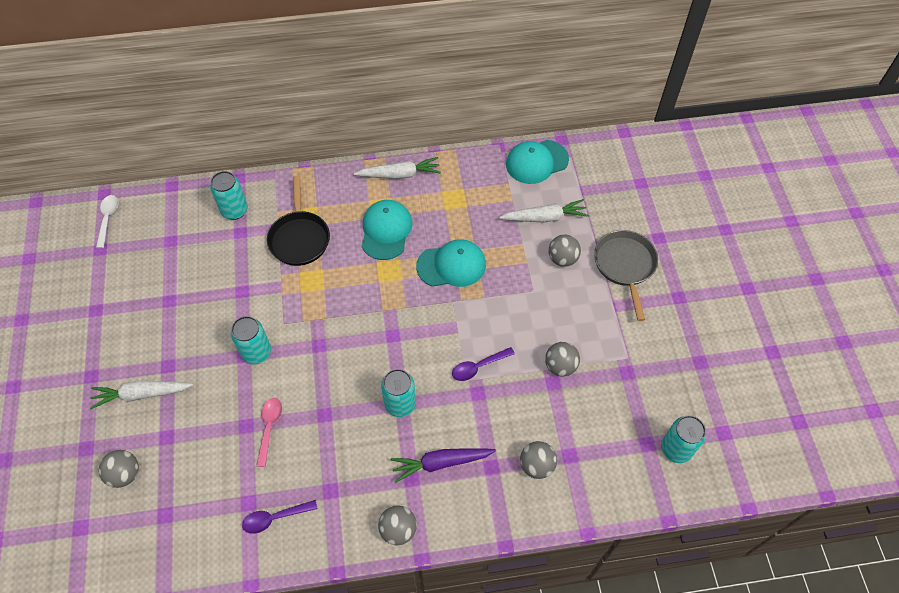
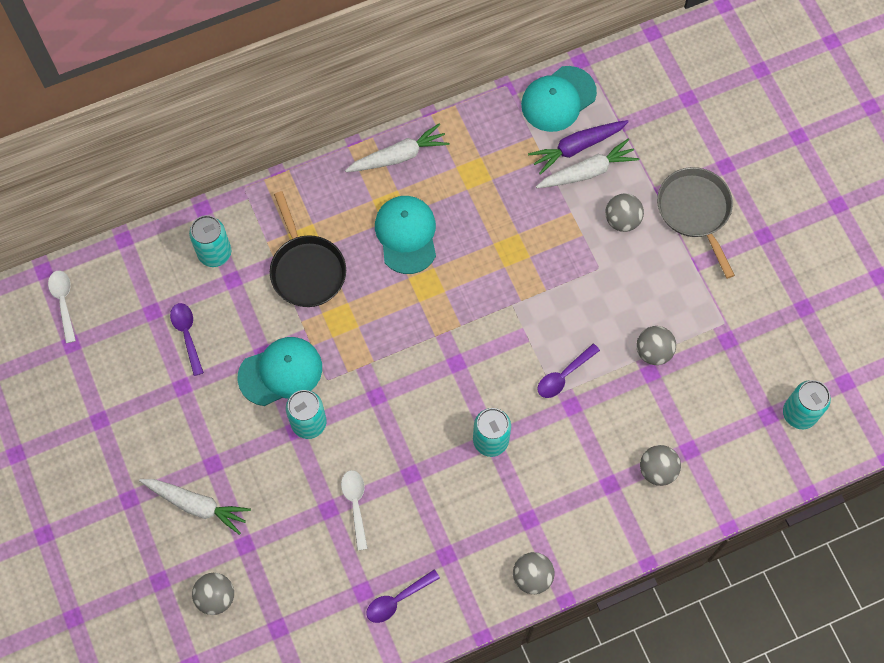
camera: 15 degrees left, 10 degrees up
(141, 394) = (197, 505): white carrot -> white carrot turned 135 degrees counterclockwise
(189, 263) = (187, 334): none -> purple spoon
(269, 427) = (355, 504): pink spoon -> white spoon
(441, 463) = (555, 494): purple carrot -> purple carrot (577, 147)
(451, 265) = (497, 260): turquoise cap -> turquoise cap (280, 372)

